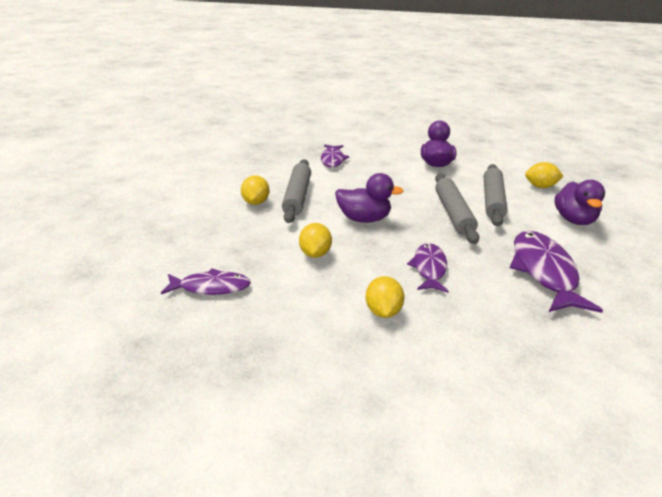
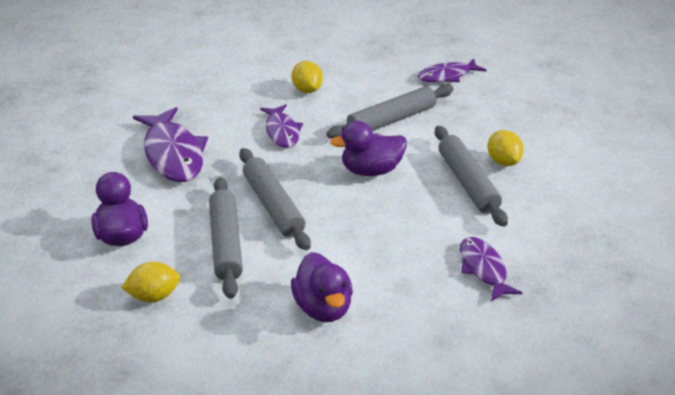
camera: 160 degrees right, 5 degrees up
(315, 254) = (391, 120): yellow lemon -> grey rolling pin

